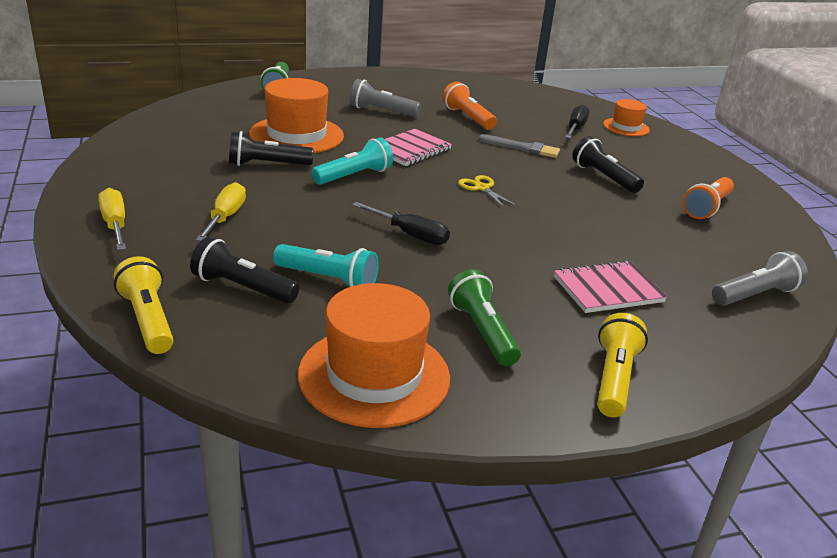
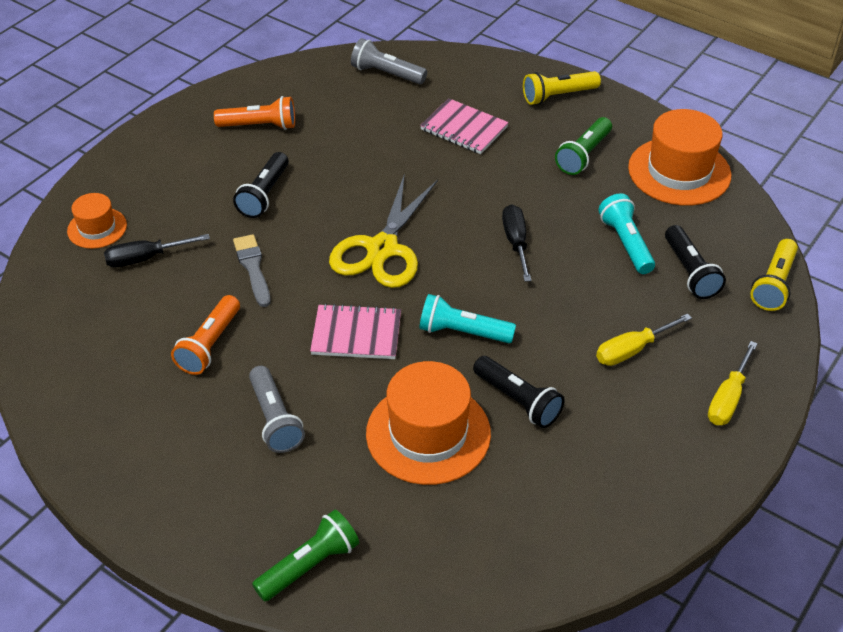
camera: 125 degrees left, 15 degrees up
(482, 188) = (382, 249): yellow scissors -> yellow scissors, size x2.19

